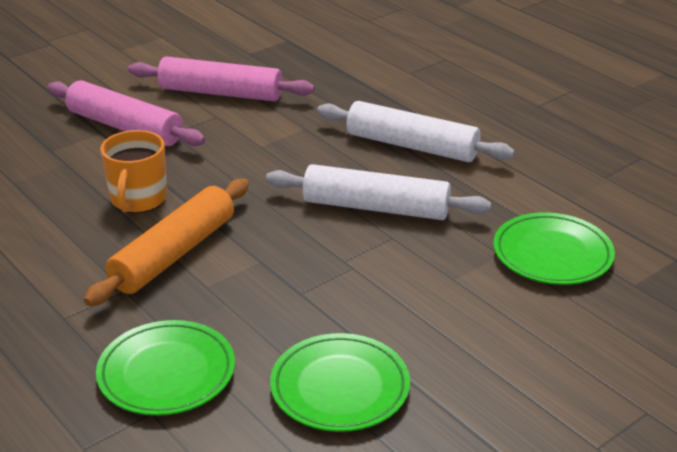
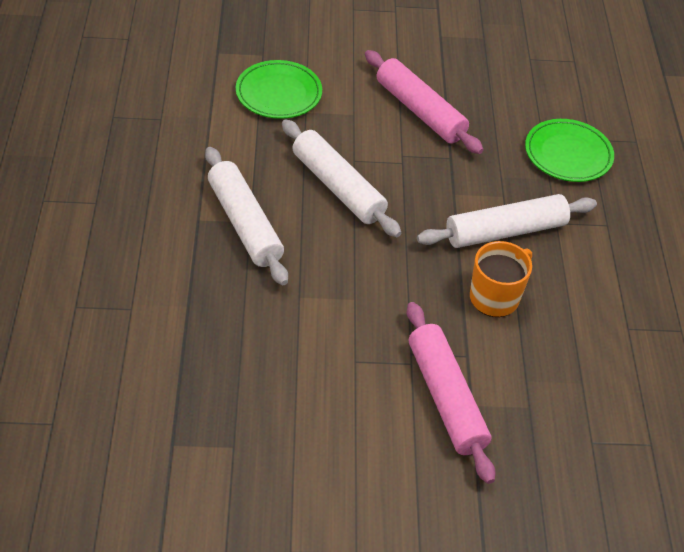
camera: 145 degrees left, 15 degrees up
(174, 254) = (505, 231): orange rolling pin -> white rolling pin
(221, 93) = (322, 393): pink rolling pin -> pink rolling pin (420, 111)
(340, 388) = (483, 96): green plate -> none

